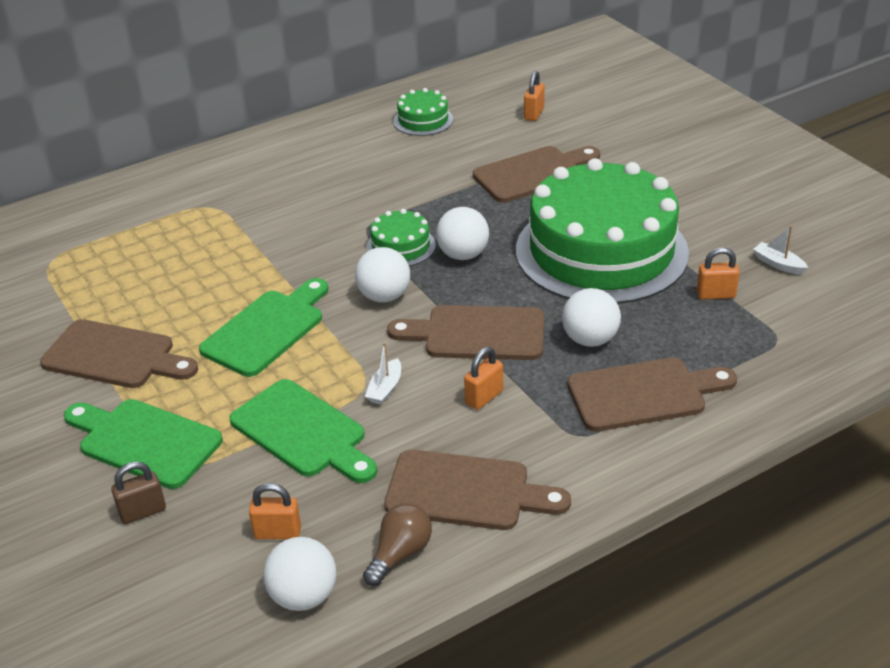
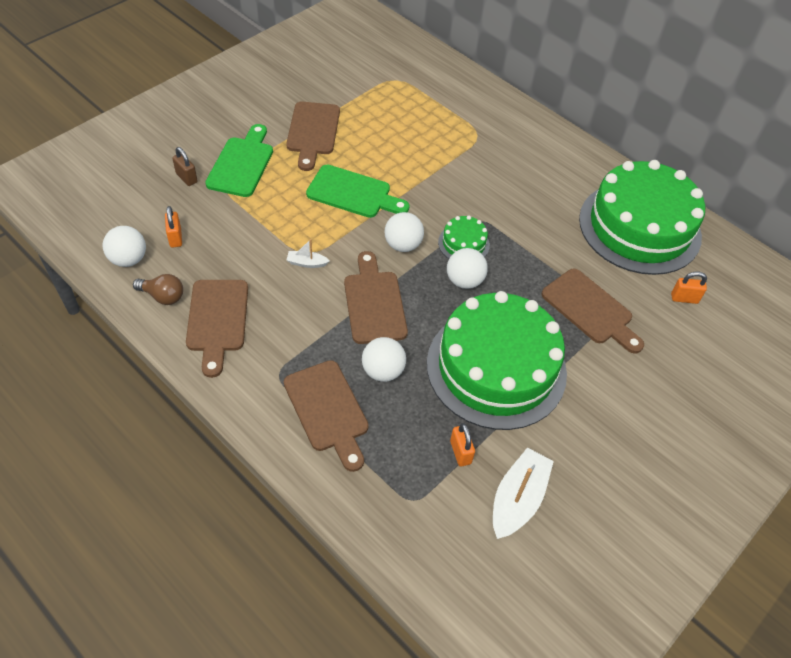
camera: 70 degrees right, 15 degrees up
(303, 432) = (260, 231): green cutting board -> none
(423, 120) = (639, 227): green cake -> green cake, size x2.43
(484, 397) = (307, 316): orange padlock -> none
(778, 264) = (517, 499): white boat -> white boat, size x2.02

